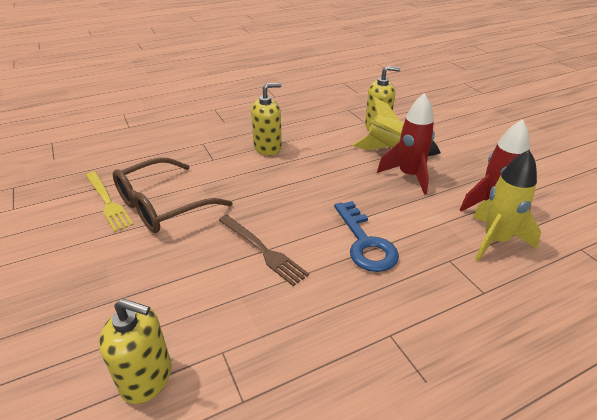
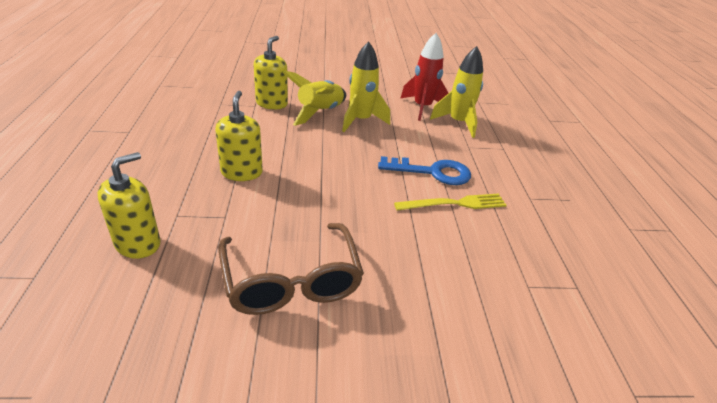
camera: 70 degrees left, 0 degrees up
(108, 202) = (241, 334): yellow fork -> yellow fork (454, 204)
(146, 378) = (548, 343): yellow soap dispenser -> yellow soap dispenser (138, 243)
(262, 250) = (413, 228): brown fork -> none
(409, 176) = (361, 121): red rocket -> yellow rocket

